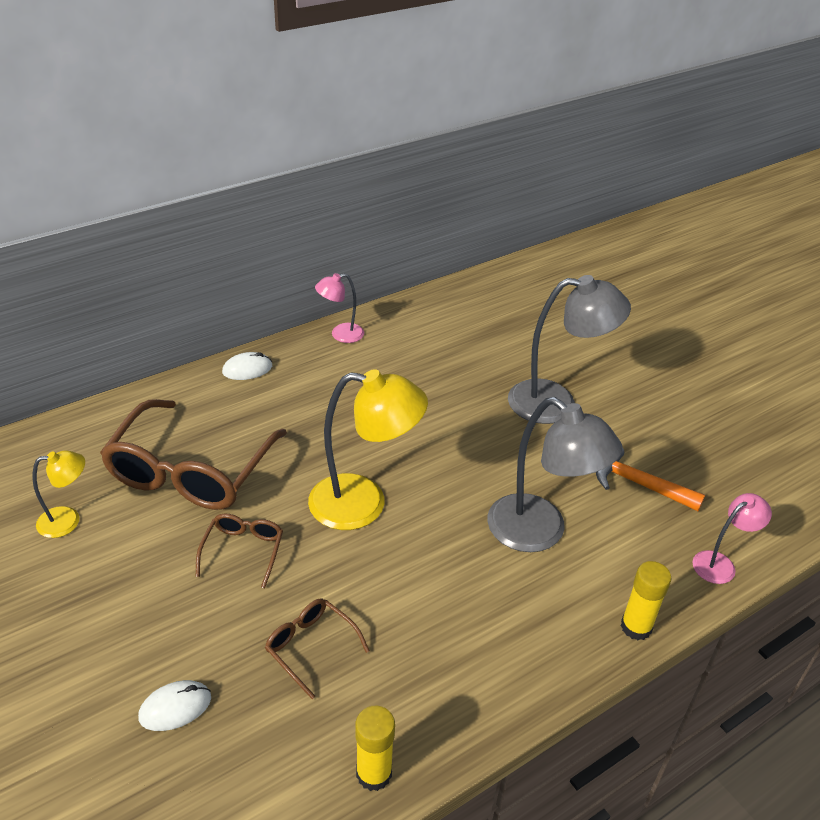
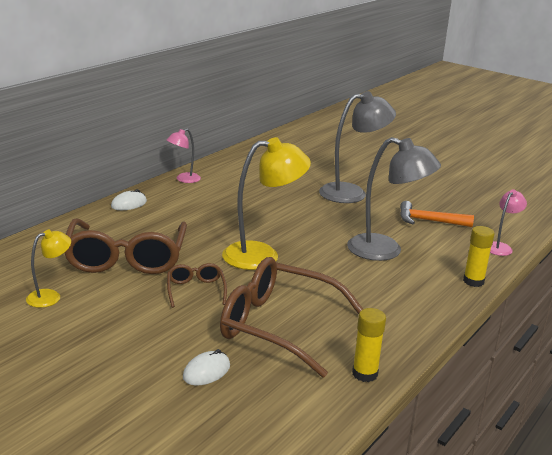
camera: 20 degrees left, 15 degrees down
(310, 647) = (278, 326): brown glasses -> brown glasses, size x2.14

